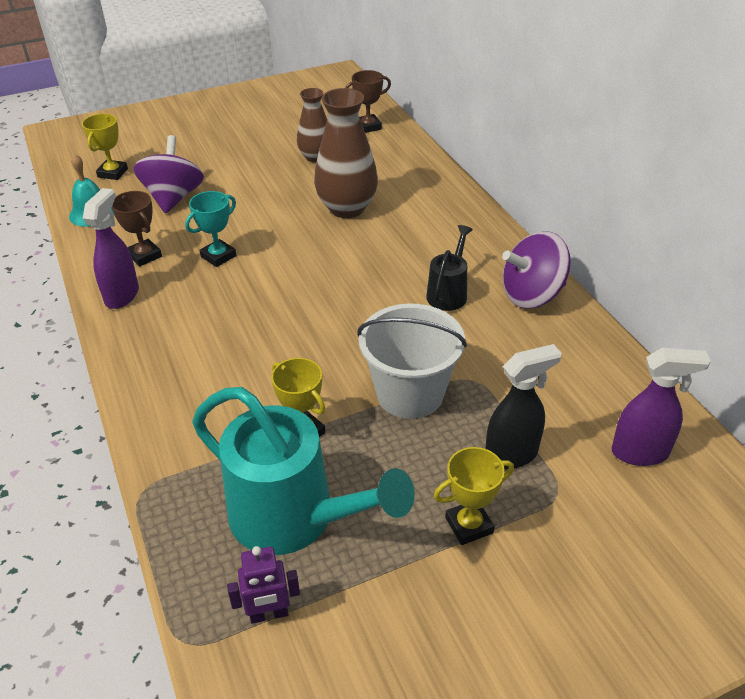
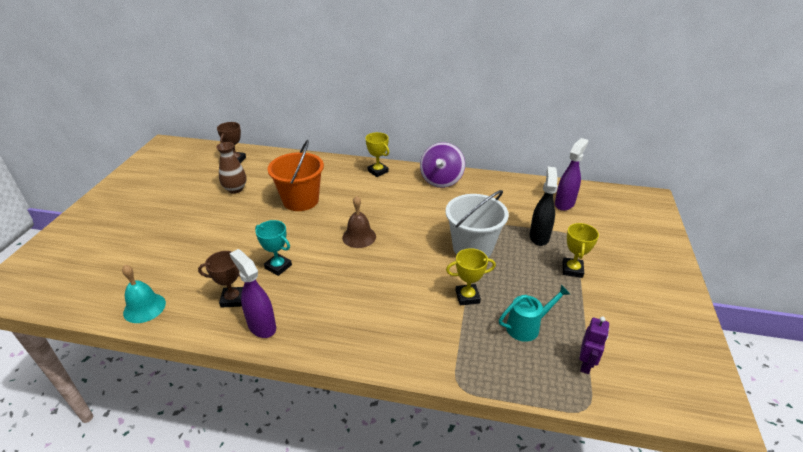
camera: 55 degrees left, 5 degrees down
(113, 173) = (110, 279): yellow trophy -> yellow trophy (378, 171)
(173, 198) = (187, 261): purple spinning top -> none
(218, 256) = (278, 266): turquoise trophy -> turquoise trophy turned 45 degrees counterclockwise
(295, 518) = (527, 326): turquoise watering can -> turquoise watering can, size x0.51
(327, 285) = (359, 237): none -> brown bell
(347, 208) = (300, 200): brown vase -> orange bucket
(448, 293) = (412, 201): black watering can -> none

